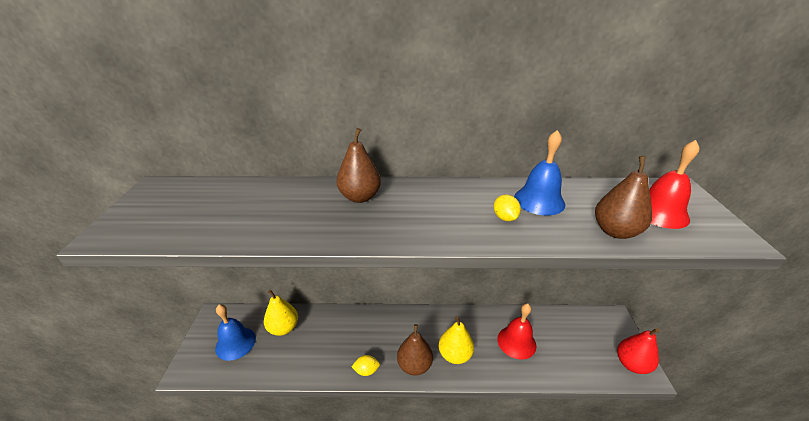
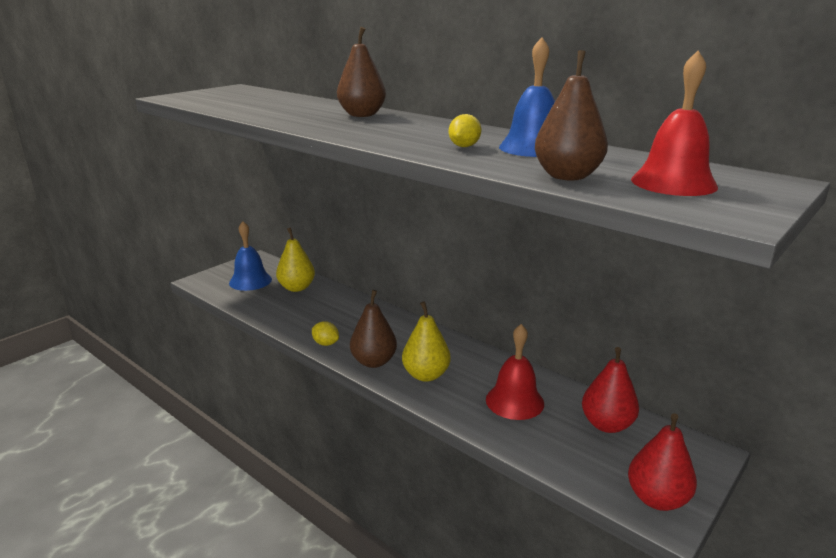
camera: 40 degrees right, 10 degrees down
(567, 328) = (607, 424): none -> red pear

